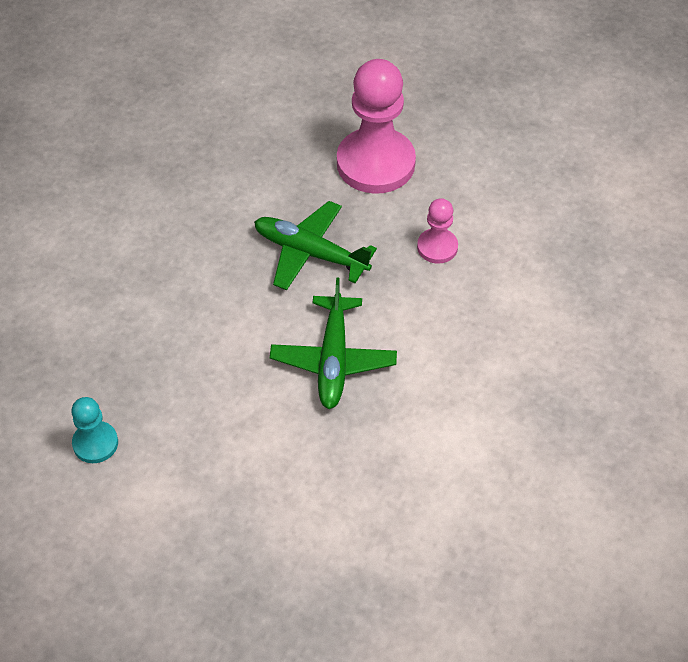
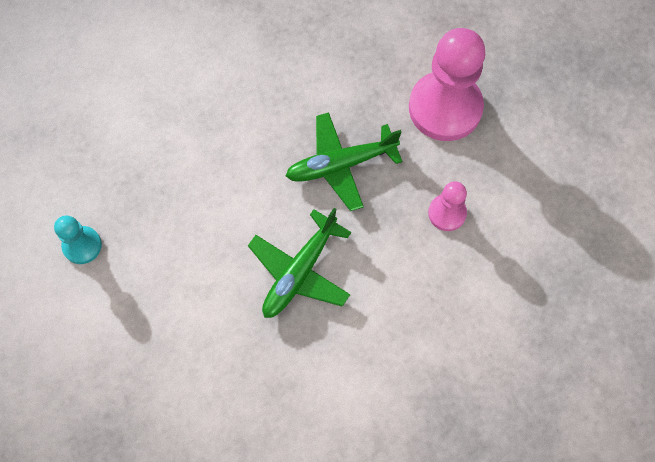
camera: 30 degrees right, 15 degrees up
(310, 253) = (341, 165): green plane -> green plane turned 75 degrees counterclockwise

